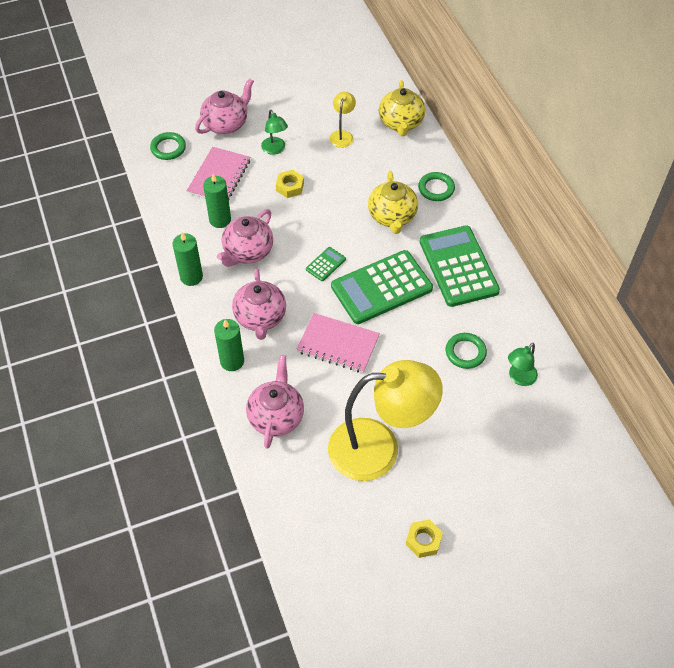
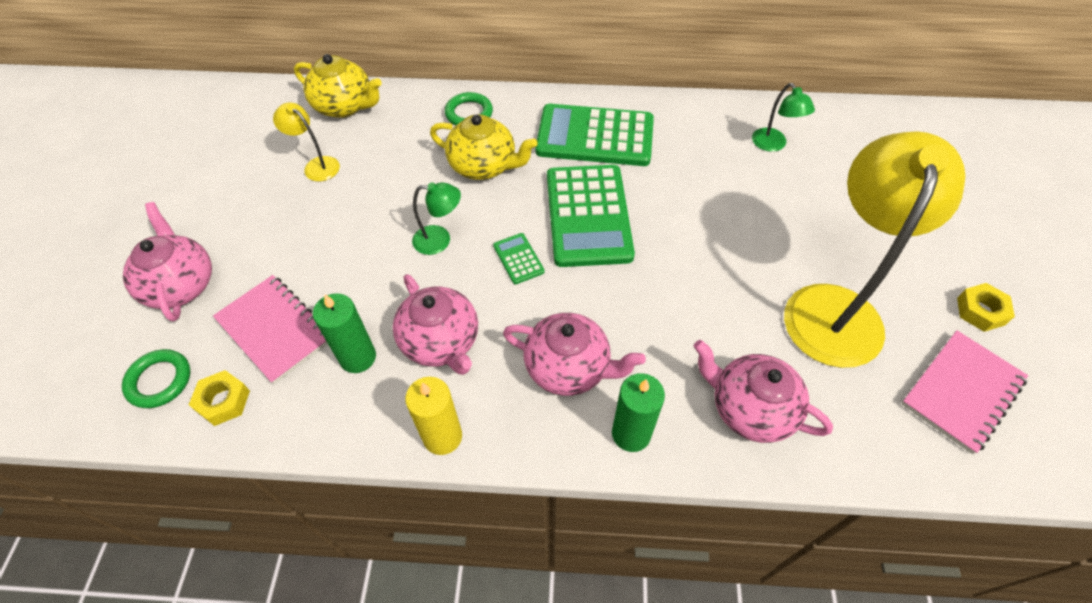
camera: 65 degrees left, 0 degrees up
(191, 277) = (442, 436): green candle -> yellow candle
(275, 149) = (280, 244): green lamp -> green lamp (440, 240)
(290, 187) = (360, 251): yellow nut -> yellow nut (223, 401)
(338, 344) = (656, 292): pink notebook -> pink notebook (961, 392)
(465, 352) = (720, 175): green ring -> none

